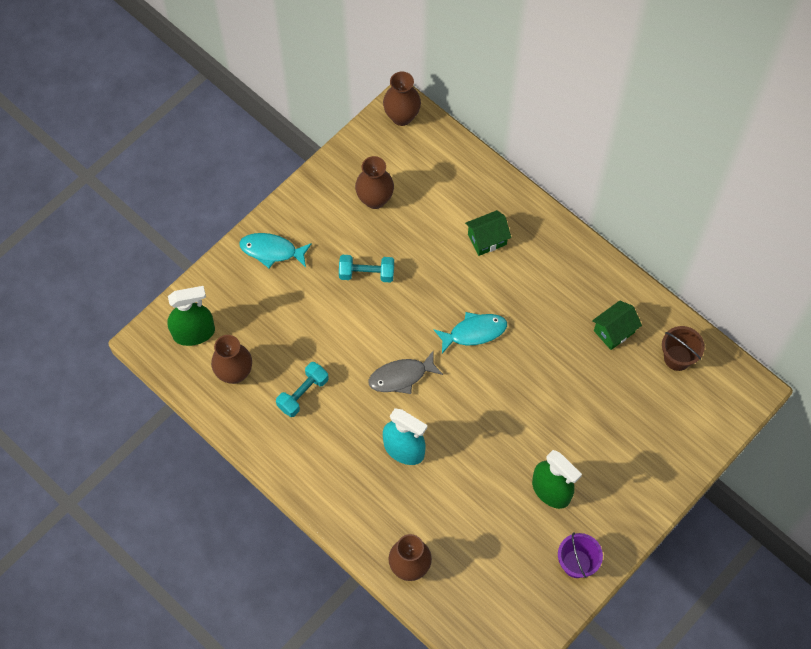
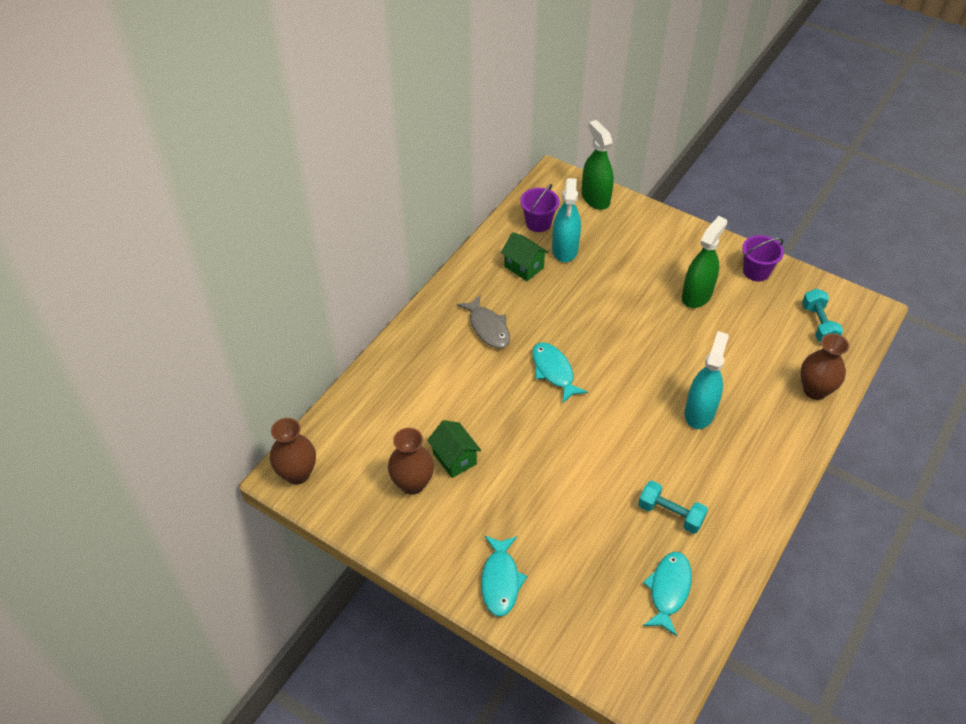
camera: 100 degrees left, 15 degrees down
(194, 333) = (631, 648): green spray bottle -> green spray bottle (595, 198)
(234, 373) = (668, 590): brown vase -> turquoise fish
(366, 273) = (509, 476): turquoise dumbbell -> turquoise dumbbell (818, 324)
(401, 376) = (621, 426): grey fish -> grey fish (488, 328)
(487, 239) = (445, 374): green house -> green house (454, 458)
(634, 376) = (565, 249): none -> turquoise spray bottle
(677, 358) = (538, 223): brown bucket -> purple bucket

